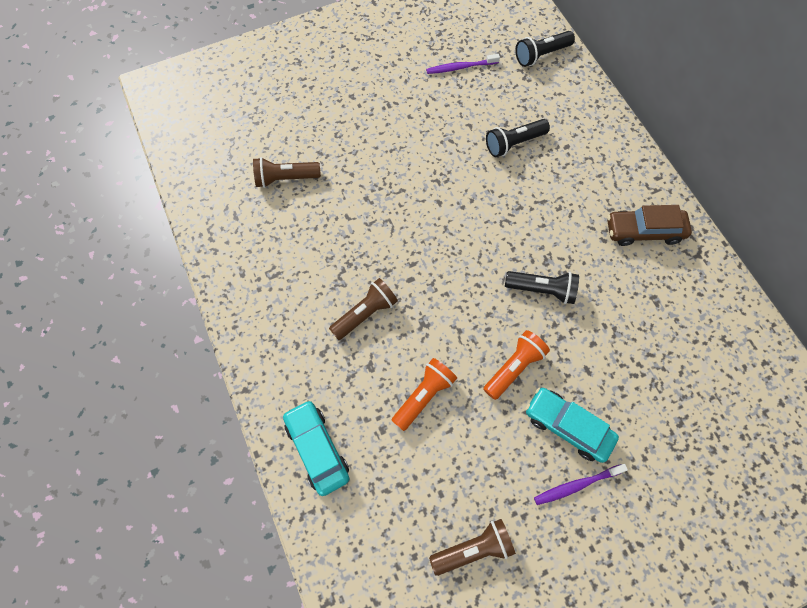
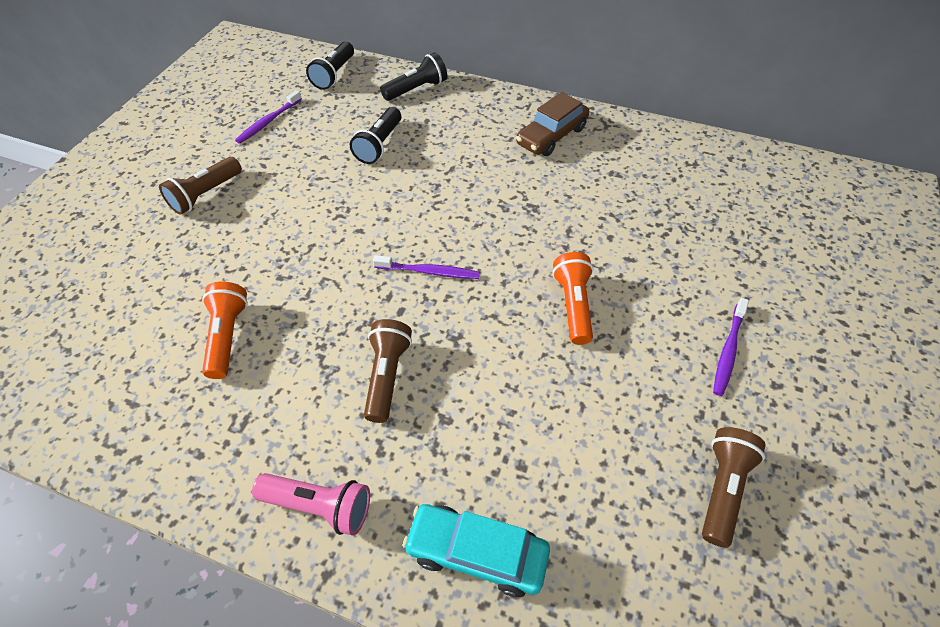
camera: 45 degrees left, 15 degrees down
(270, 353) = (319, 506): none -> pink flashlight
(286, 178) = (165, 322): brown flashlight -> brown flashlight (205, 194)
(424, 395) = (525, 398): orange flashlight -> orange flashlight (227, 336)
(452, 268) = (429, 272): none -> purple toothbrush
(541, 289) = (525, 230): black flashlight -> black flashlight (416, 89)
(567, 426) = (666, 312): turquoise car -> none

